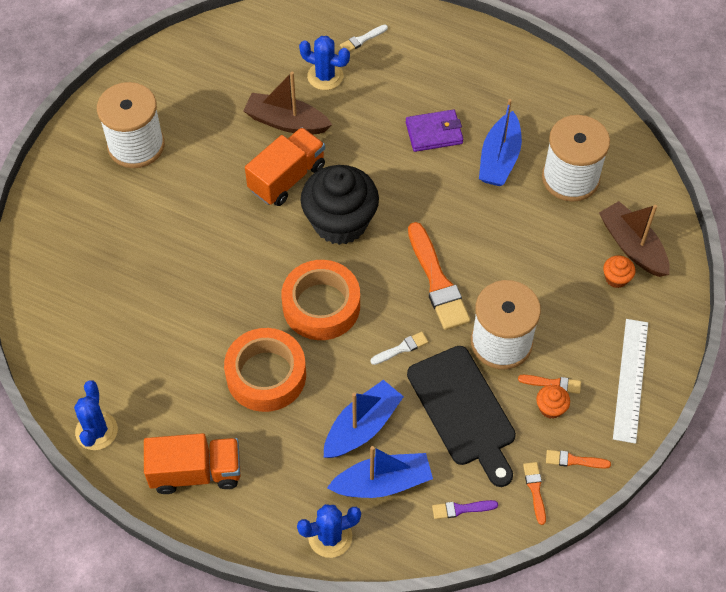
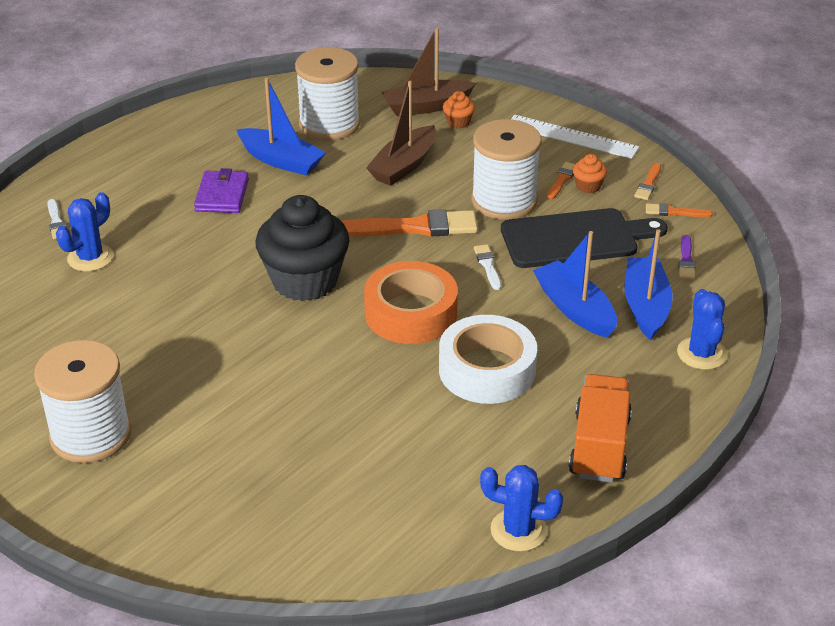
camera: 75 degrees left, 20 degrees down
(266, 375) = (487, 370): orange tape -> white tape
(286, 122) = (138, 298): brown boat -> brown boat (404, 166)
(287, 178) = (220, 311): orange truck -> none

